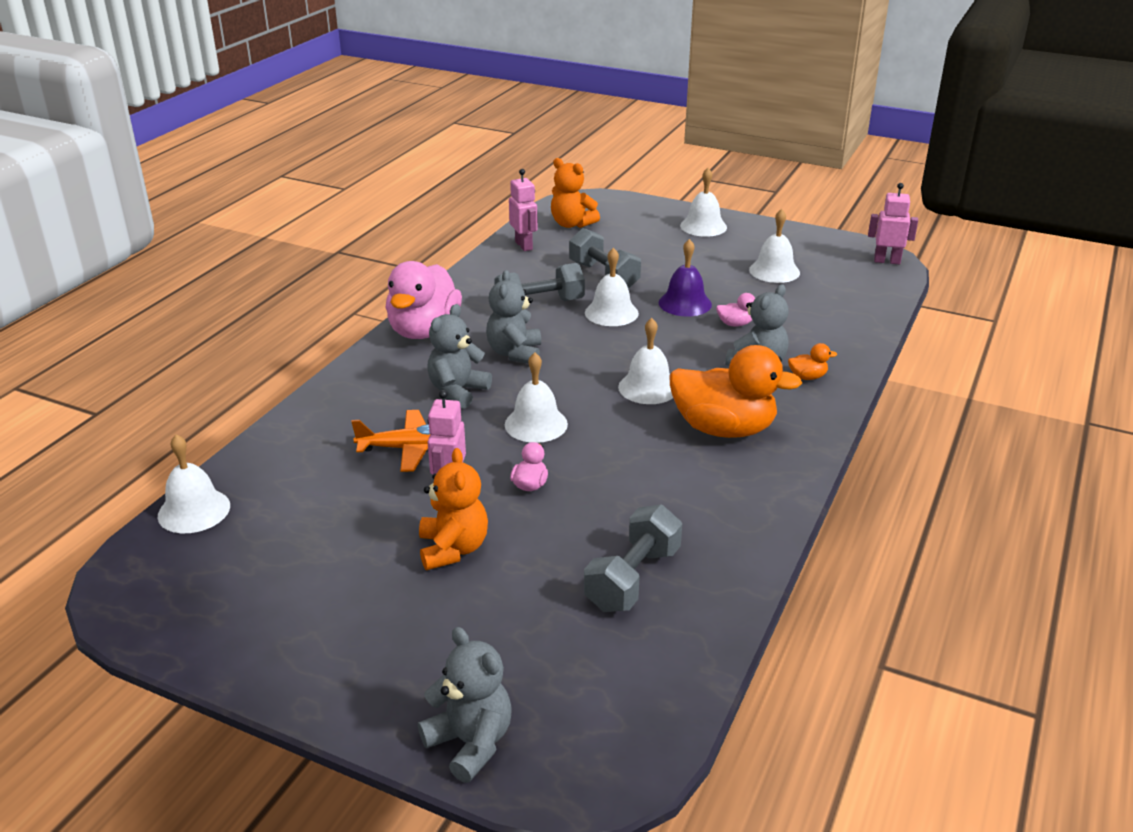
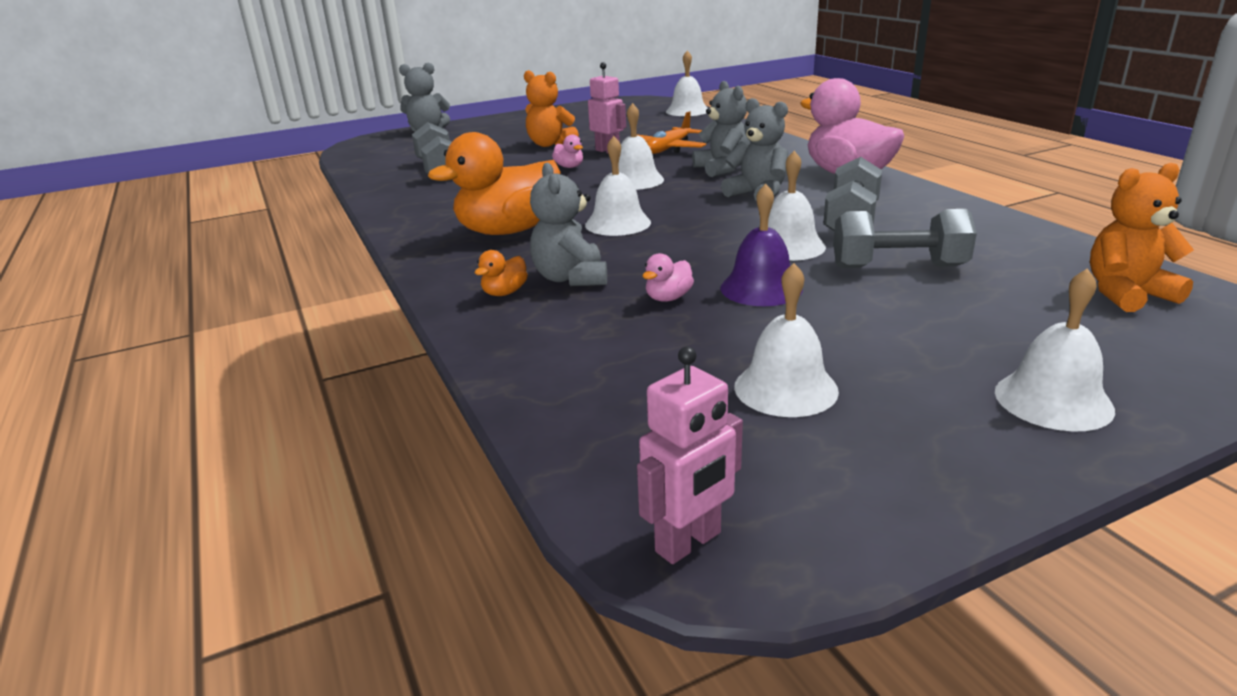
camera: 130 degrees right, 5 degrees down
(524, 246) = (1048, 248): pink robot -> none

